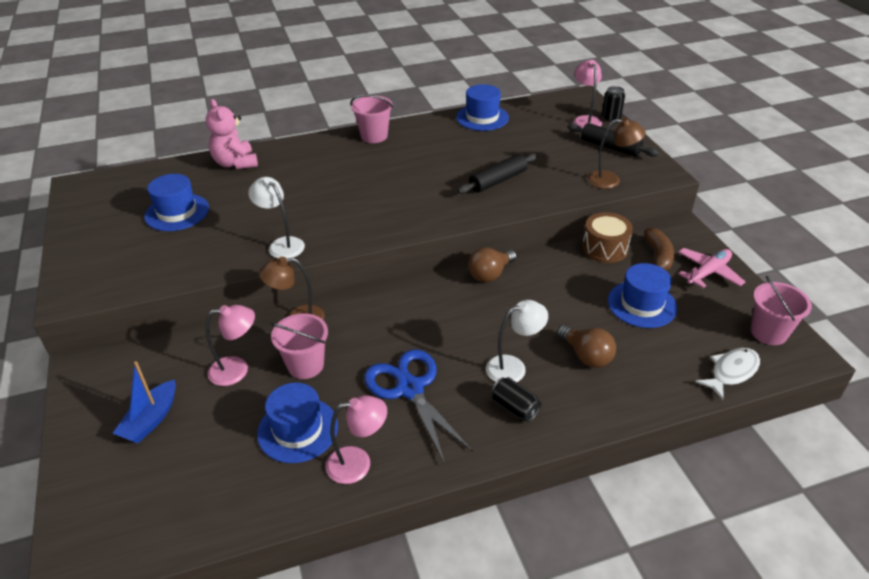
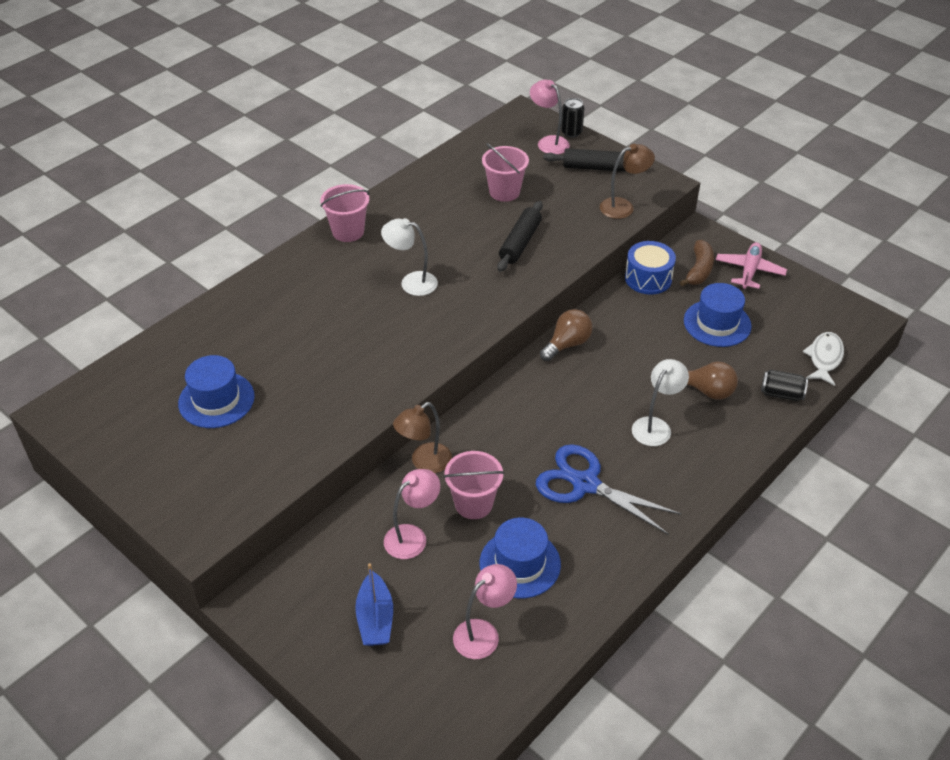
camera: 30 degrees left, 5 degrees up
(235, 163) = (223, 318): pink teddy bear -> none
(282, 244) = (368, 392): white lamp -> white lamp (411, 282)
(358, 463) = (596, 567): pink lamp -> pink lamp (483, 633)
(482, 117) = (443, 171): blue hat -> none
(490, 274) = (567, 344): brown light bulb -> brown light bulb turned 150 degrees counterclockwise
(514, 408) = (684, 462): black can -> black can (781, 394)
(605, 248) = (648, 278): brown drum -> blue drum
(658, 257) = (699, 270): brown banana -> brown banana turned 45 degrees clockwise
(768, 332) = (829, 310): pink bucket -> pink bucket (504, 192)

